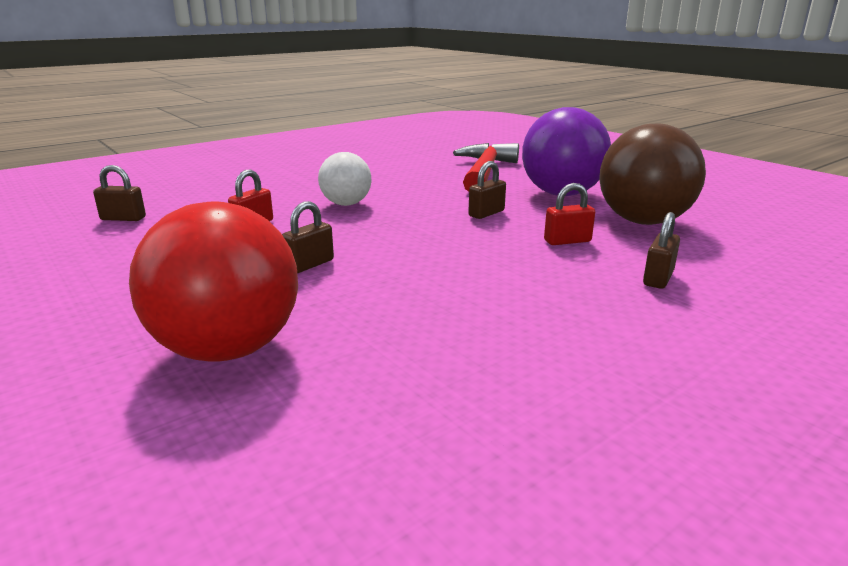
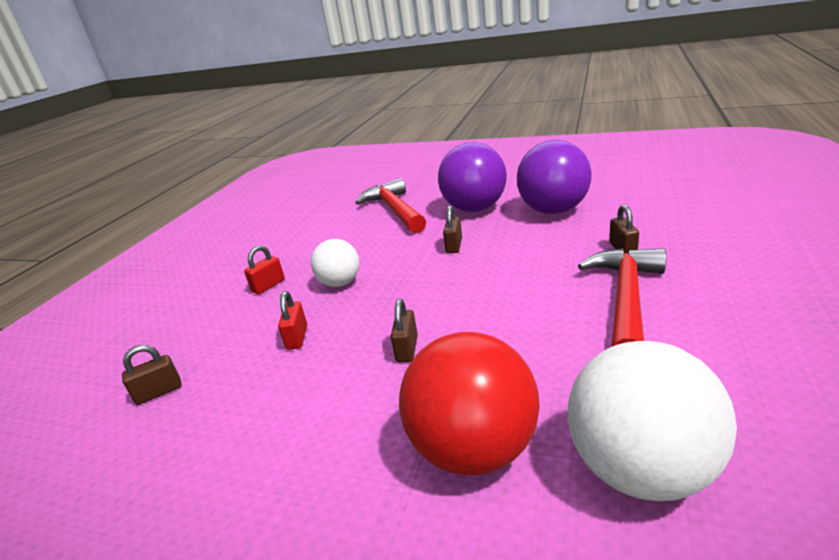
camera: 30 degrees left, 5 degrees up
(321, 441) = (641, 469): none -> white ball
(567, 241) = (536, 245): red padlock -> red padlock (268, 286)
(575, 317) = (626, 299): none -> red hammer
(643, 221) = (553, 210): brown ball -> purple ball

